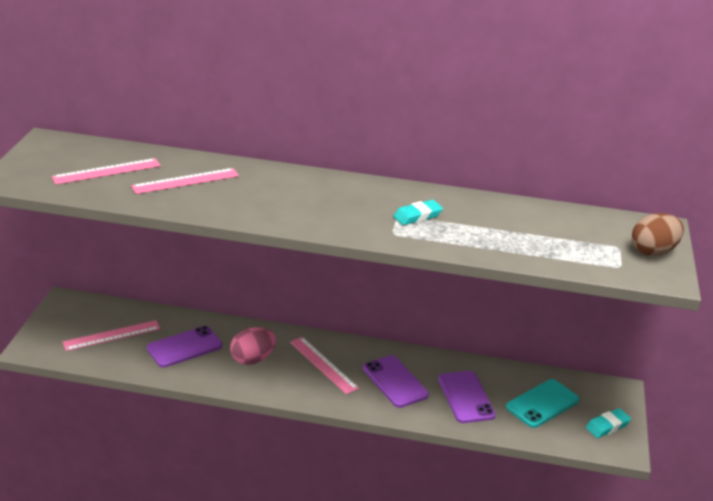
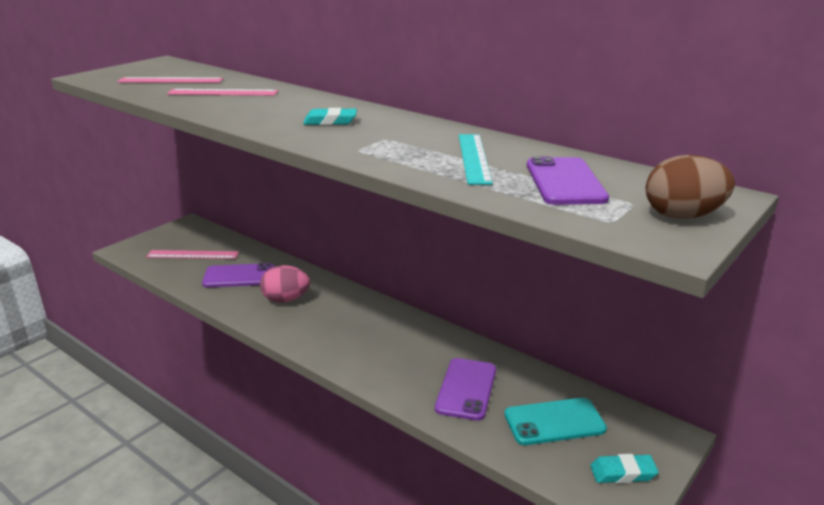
camera: 30 degrees right, 5 degrees down
(323, 365) = (345, 320): pink ruler -> none
(395, 382) = (402, 353): purple phone -> purple phone (565, 182)
(417, 216) = (406, 142): turquoise eraser -> turquoise eraser (330, 121)
(482, 224) = (473, 158): none -> turquoise ruler

